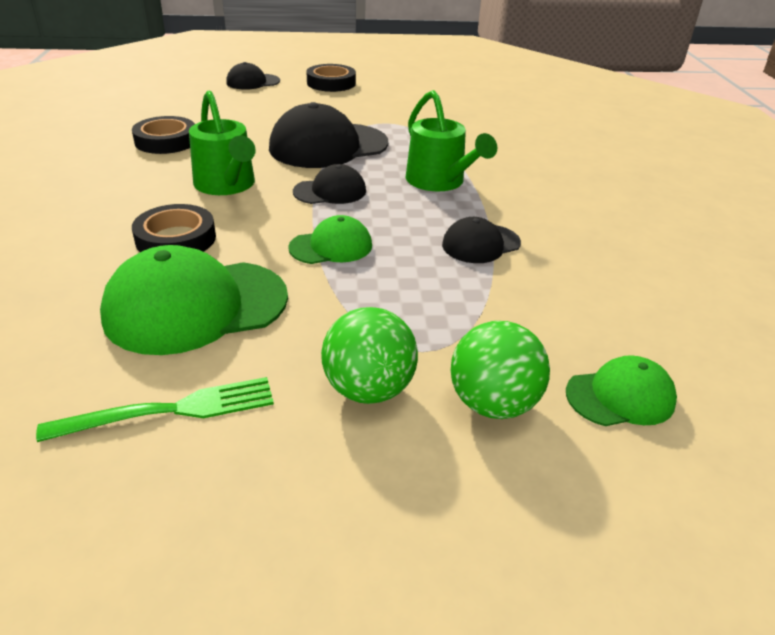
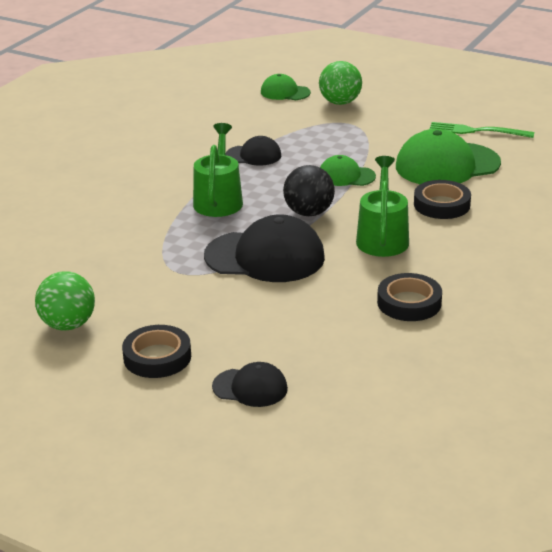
camera: 145 degrees left, 5 degrees down
(196, 306) = (447, 165): green cap -> green cap turned 150 degrees clockwise
(330, 191) = (309, 213): black cap -> black ball
(368, 390) = (387, 117): green ball -> green ball (68, 325)

